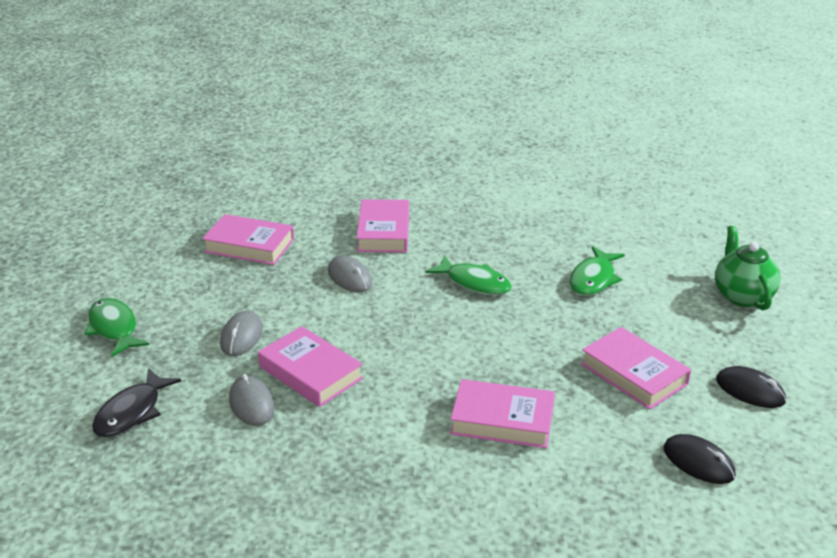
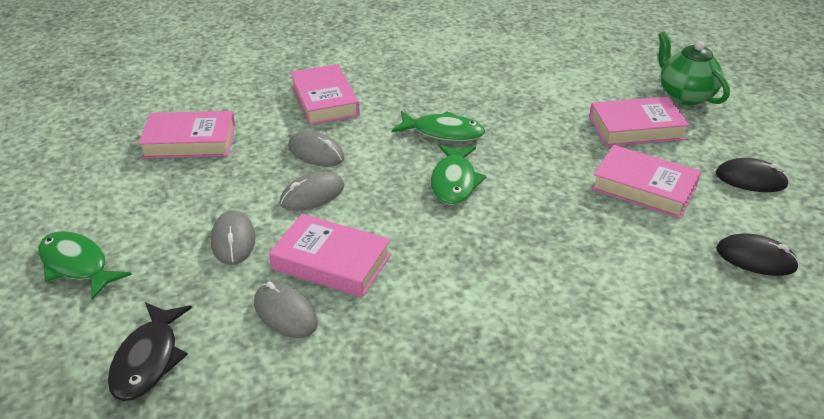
camera: 20 degrees left, 5 degrees up
(326, 313) = (312, 195): none -> grey mouse
(502, 420) = (555, 263): pink book -> pink book (636, 128)
(594, 279) = (550, 106): green fish -> green fish (454, 182)

